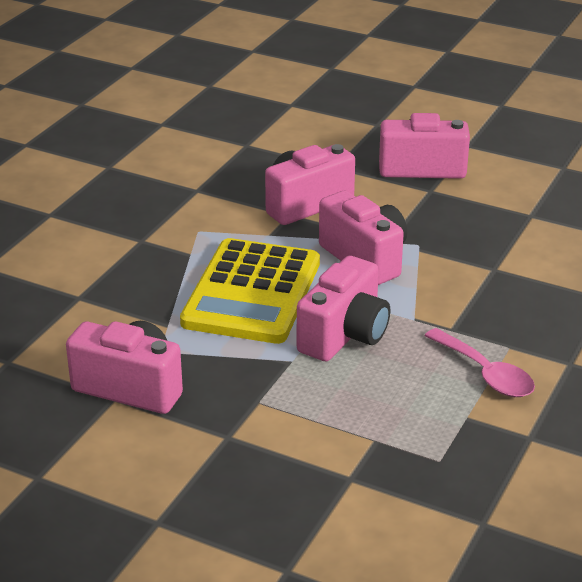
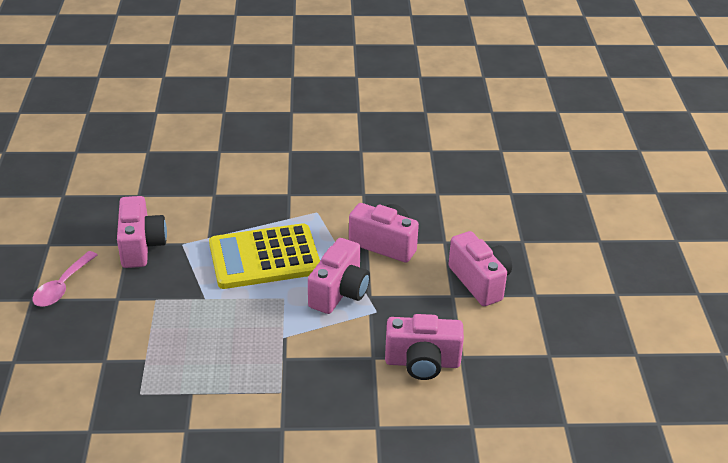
camera: 60 degrees right, 5 degrees up
(345, 335) = (245, 312): pink camera -> pink camera (422, 362)
(485, 373) = (243, 388): pink spoon -> pink spoon (62, 286)

